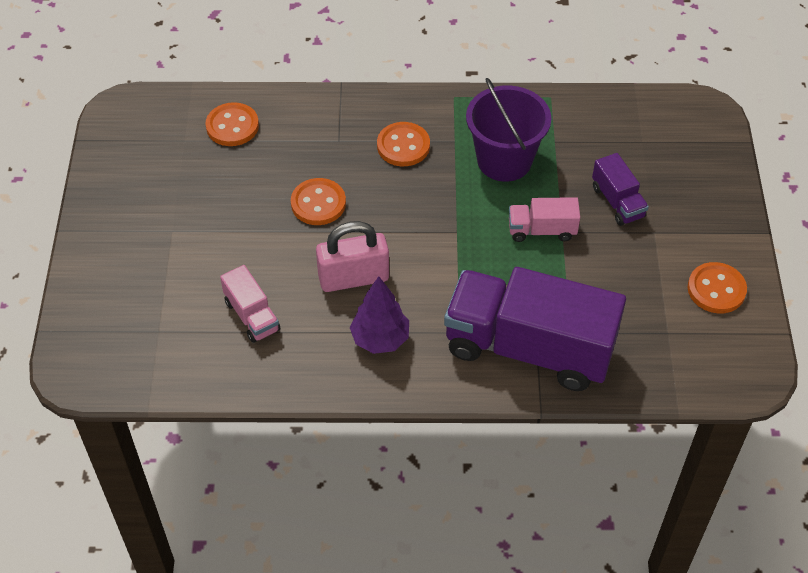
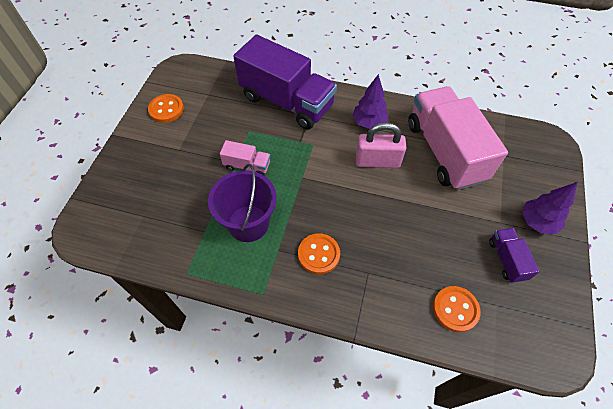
camera: 165 degrees left, 5 degrees up
(121, 241) = (537, 222): none -> purple tree
(252, 316) = (444, 151): pink truck -> pink truck, size x2.26
(318, 203) = (392, 219): orange button -> none
(617, 202) = (188, 174): purple truck -> purple truck (507, 259)

